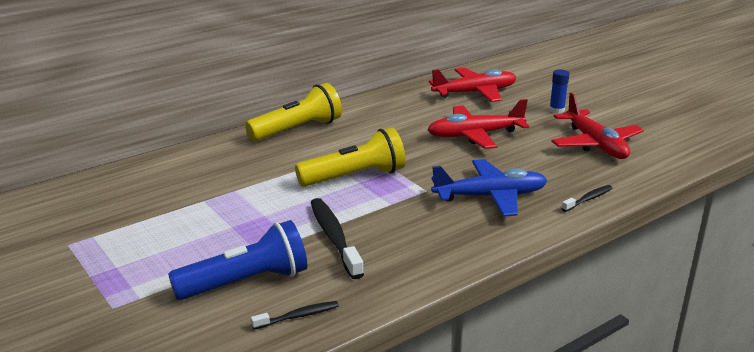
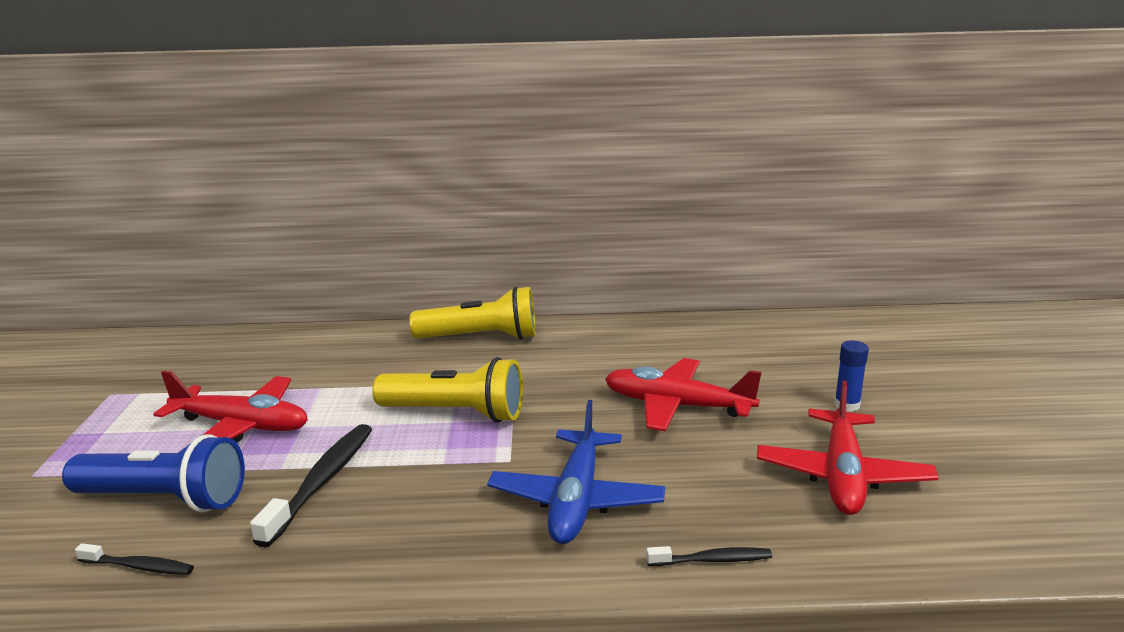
camera: 35 degrees right, 5 degrees down
(475, 93) = (757, 349): red plane -> red plane (242, 426)
(491, 196) = (576, 500): blue plane -> blue plane turned 75 degrees clockwise

